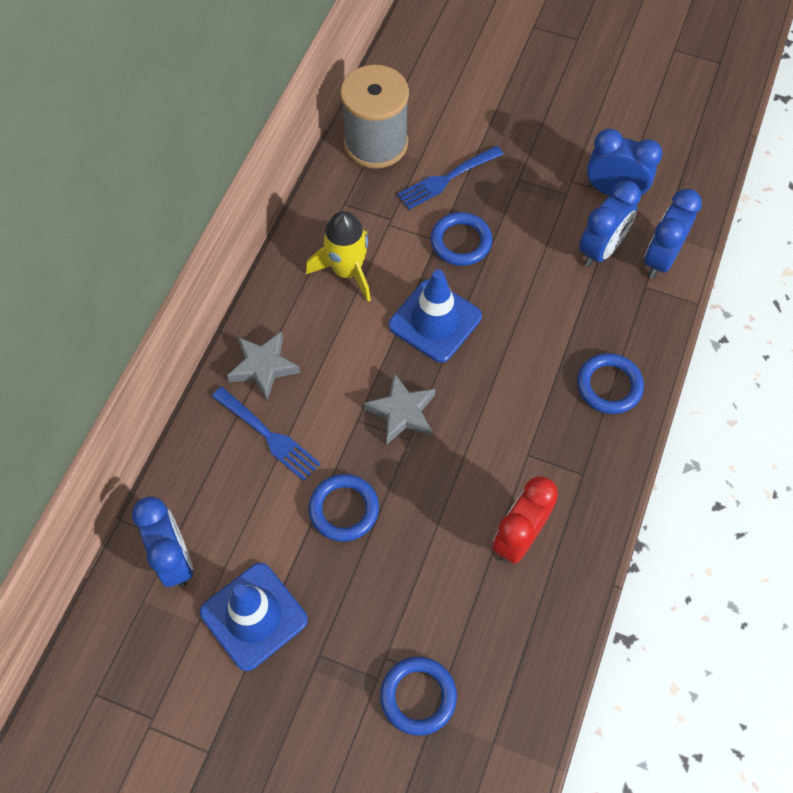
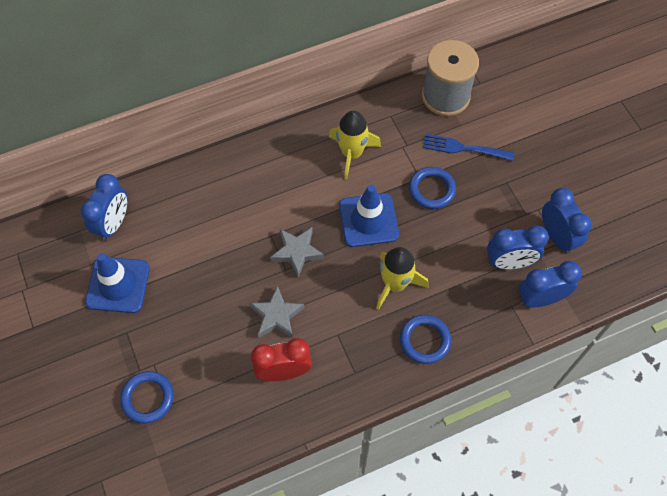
camera: 45 degrees right, 0 degrees up
(263, 367) = (254, 167): grey star -> grey star (276, 315)
(267, 435) = (219, 203): blue fork -> none
(344, 509) = (214, 274): blue ring -> none
(526, 358) = (395, 284): none -> yellow rocket

